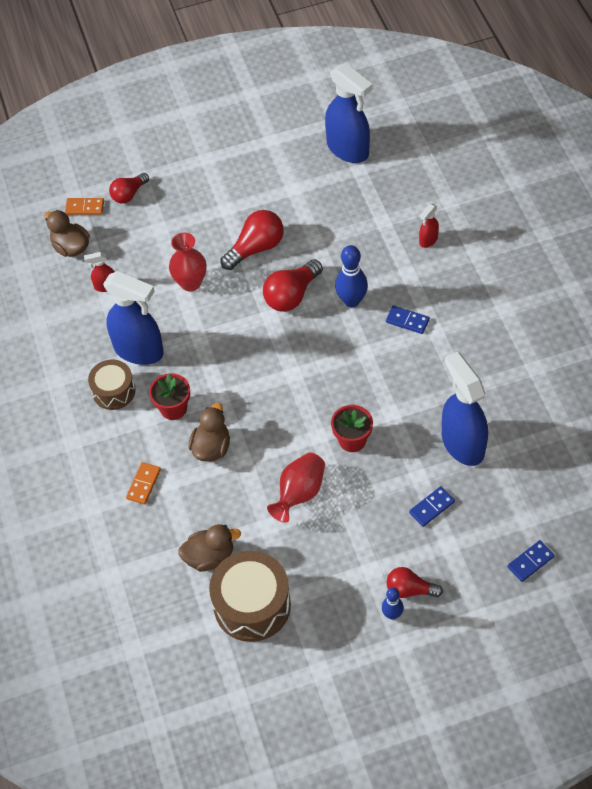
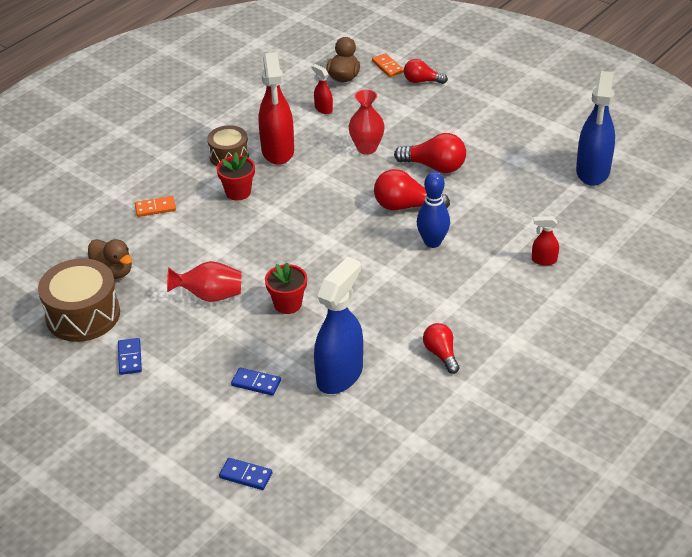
camera: 55 degrees right, 15 degrees down
(139, 350) = (278, 151): blue spray bottle -> red spray bottle
(211, 447) = (217, 228): brown duck -> none
(392, 614) = (128, 403): blue bowling pin -> none
(407, 321) = (442, 284): blue domino -> blue domino (130, 358)
(410, 590) = (160, 404): red light bulb -> red light bulb (441, 354)

